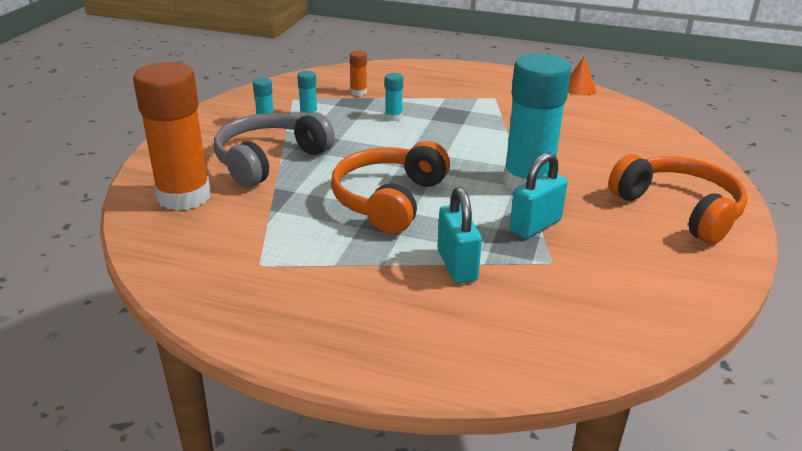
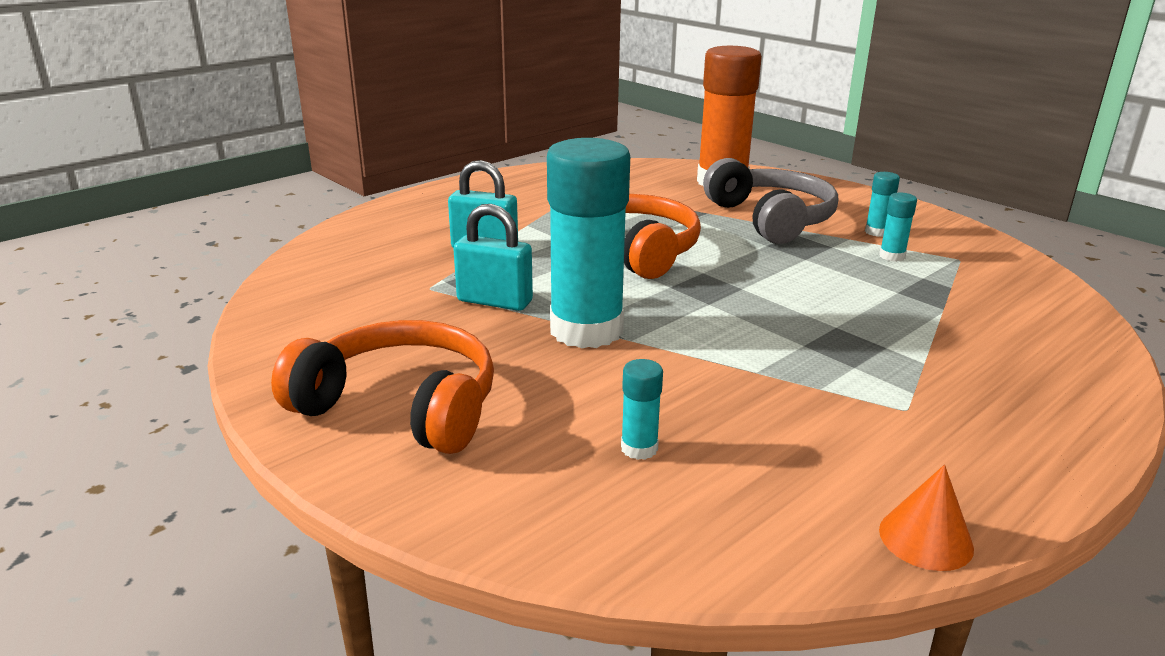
camera: 120 degrees right, 5 degrees down
(358, 92) = (968, 301): orange glue stick -> none
(393, 117) = (856, 303): turquoise glue stick -> turquoise glue stick (639, 448)
(535, 226) = (494, 301): turquoise padlock -> turquoise padlock turned 60 degrees counterclockwise
(678, 210) = (401, 407): orange headphones -> orange headphones turned 150 degrees counterclockwise

